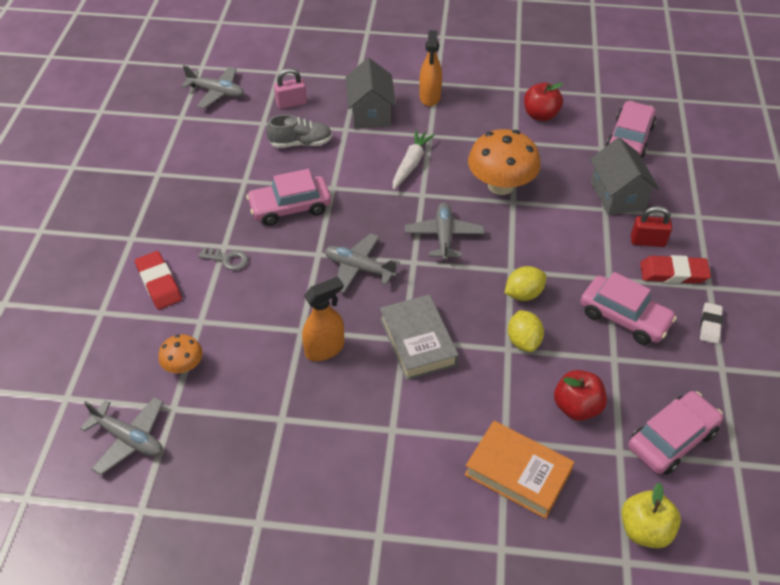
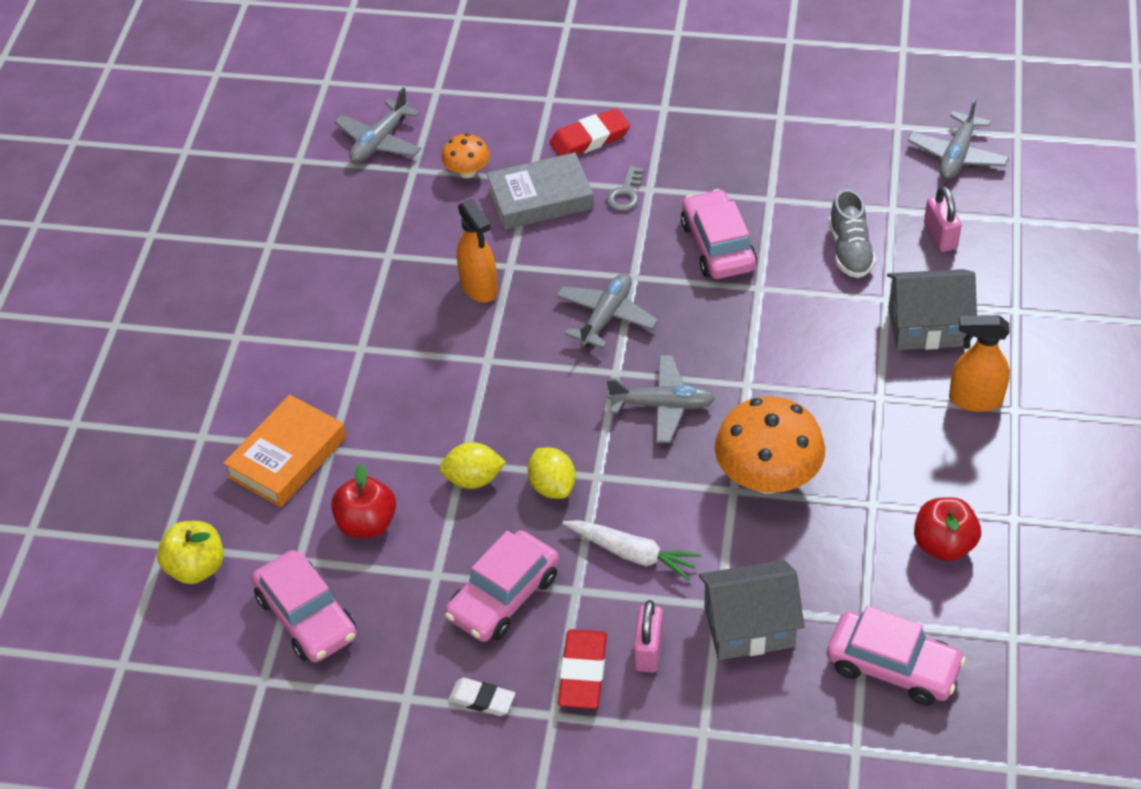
camera: 95 degrees right, 0 degrees up
(411, 164) = (811, 373): white carrot -> white carrot (632, 554)
(418, 341) = (482, 373): grey book -> grey book (540, 198)
(647, 241) = (648, 650): red padlock -> pink padlock

